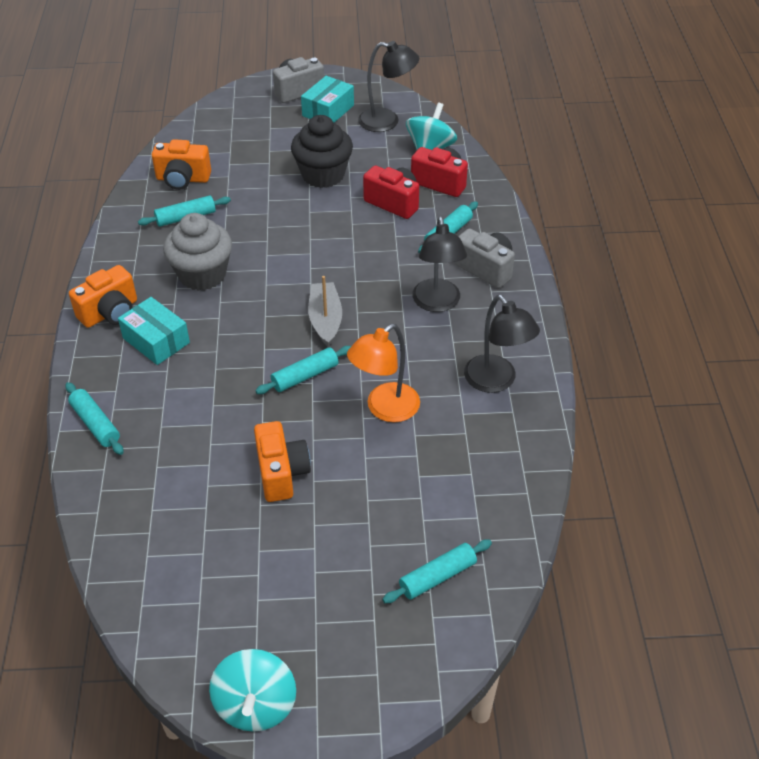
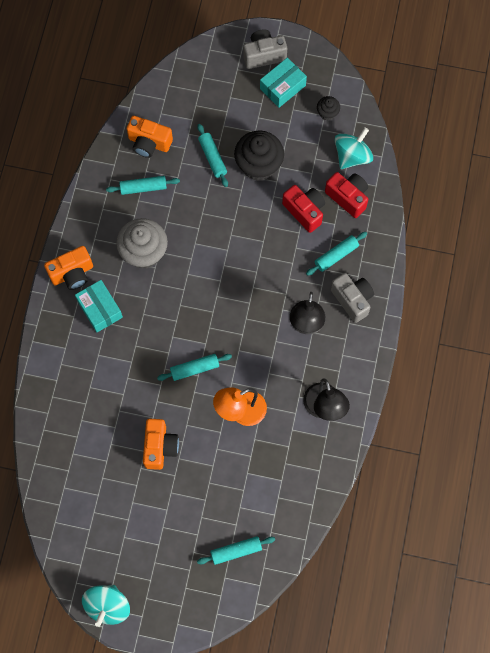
camera: 15 degrees right, 25 degrees up
(96, 424) = (48, 374): turquoise rolling pin -> turquoise rolling pin (212, 158)
(325, 320) = (221, 320): grey boat -> none
(387, 121) = (327, 113): black lamp -> black cupcake

